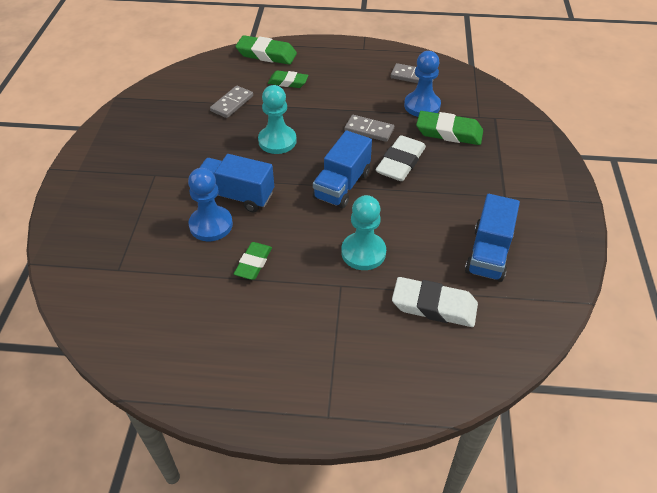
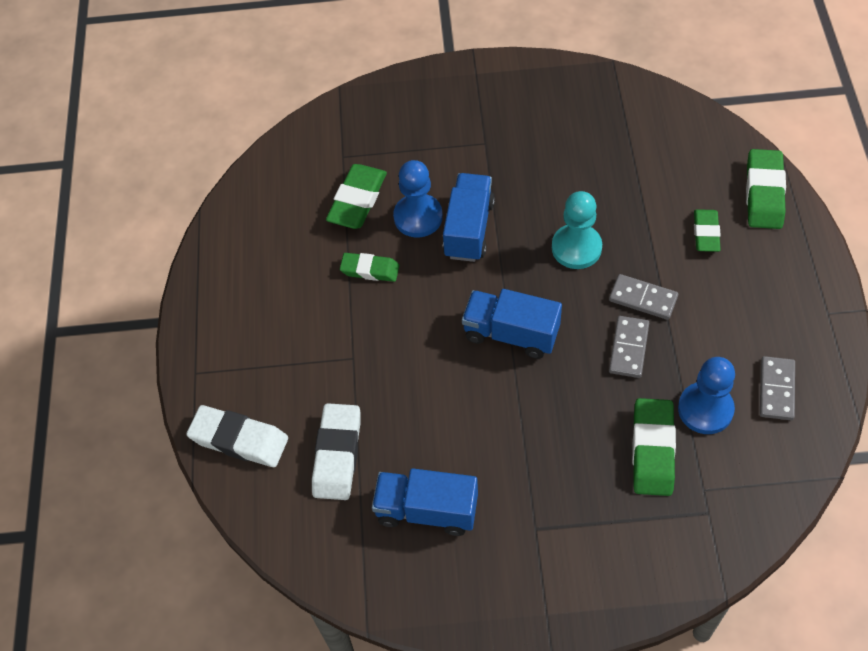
camera: 85 degrees right, 10 degrees up
(174, 264) = (357, 200): none -> green eraser
(232, 103) = (637, 182): grey domino -> grey domino (643, 299)
(363, 252) = (404, 373): turquoise pawn -> none
(400, 162) = (571, 394): white eraser -> white eraser (239, 439)

